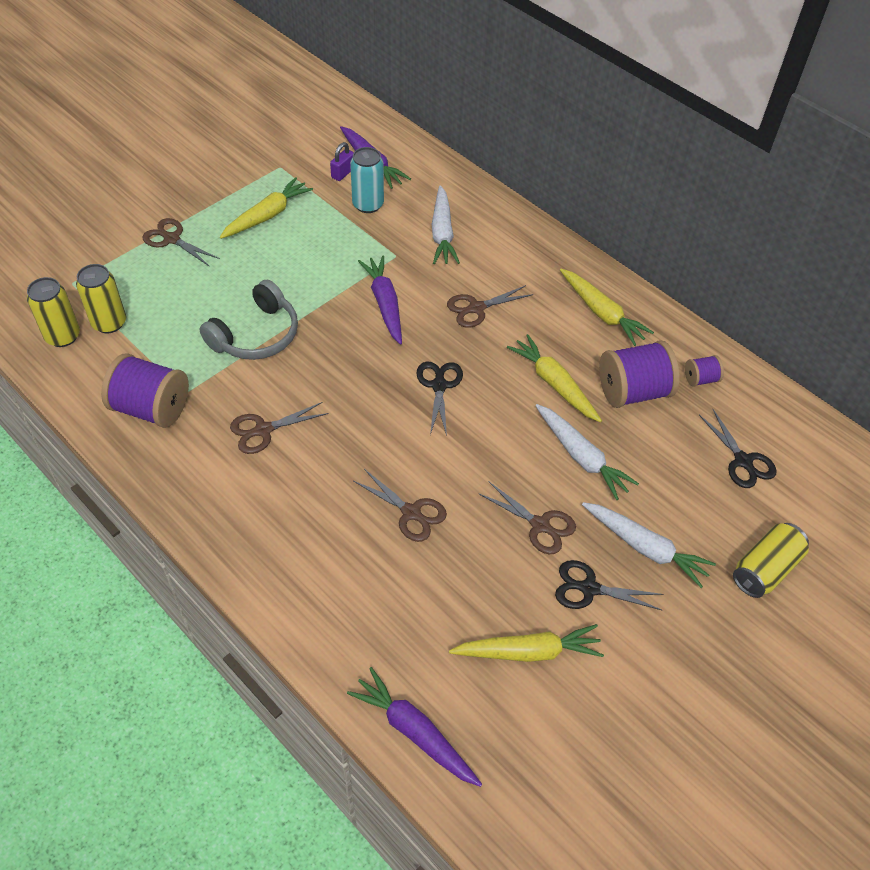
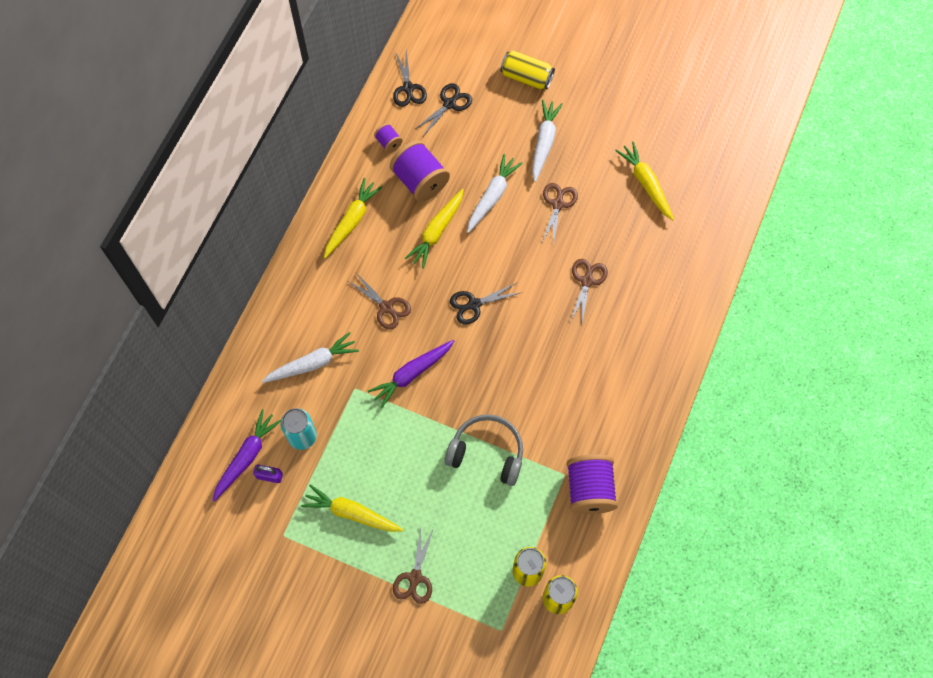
camera: 110 degrees left, 15 degrees up
(263, 430) = (569, 403): brown scissors -> none
(414, 732) = (723, 224): purple carrot -> none
(589, 588) = (588, 164): black scissors -> black scissors (408, 88)

